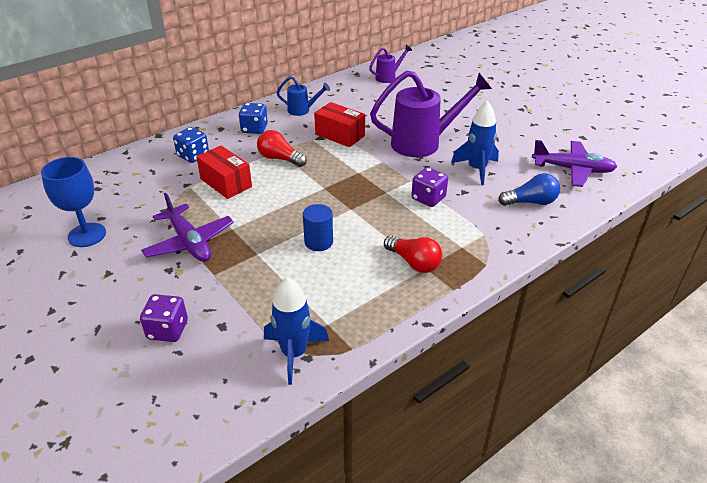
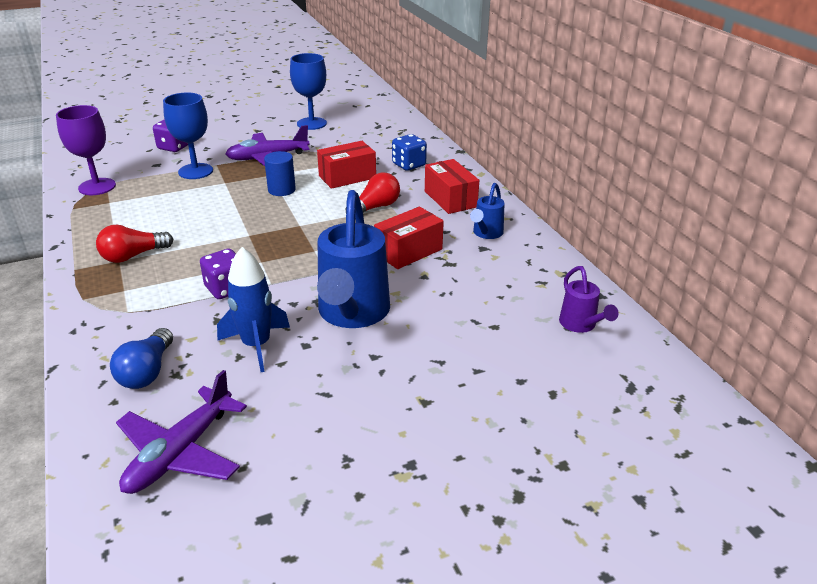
camera: 105 degrees right, 5 degrees down
(234, 285) = (195, 171): none -> blue goblet
(254, 129) = (450, 199): blue dice -> red box
(294, 353) = (97, 187): blue rocket -> purple goblet
(318, 242) = (213, 211): blue cylinder -> blue cylinder (281, 190)
(424, 143) = (352, 315): purple watering can -> blue watering can

